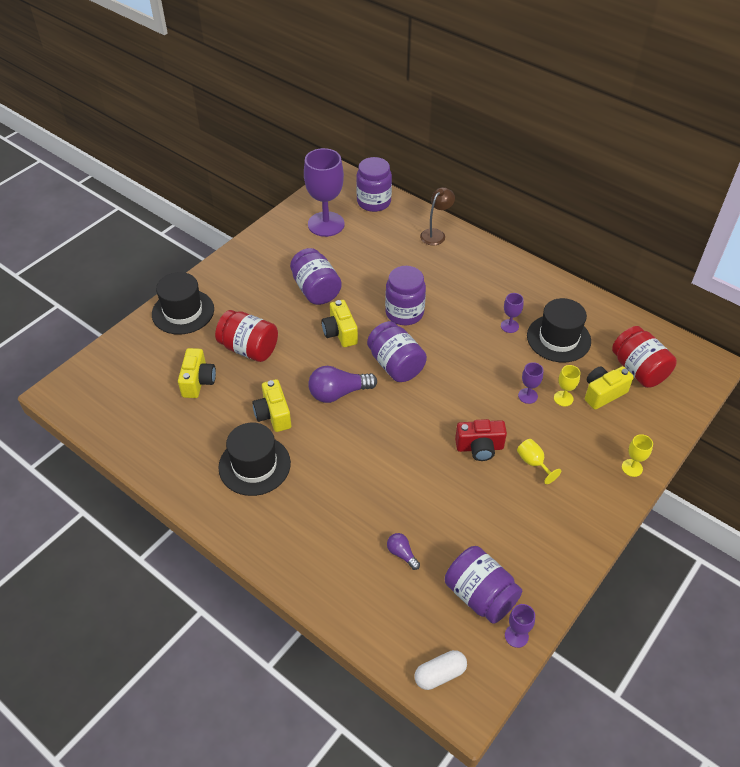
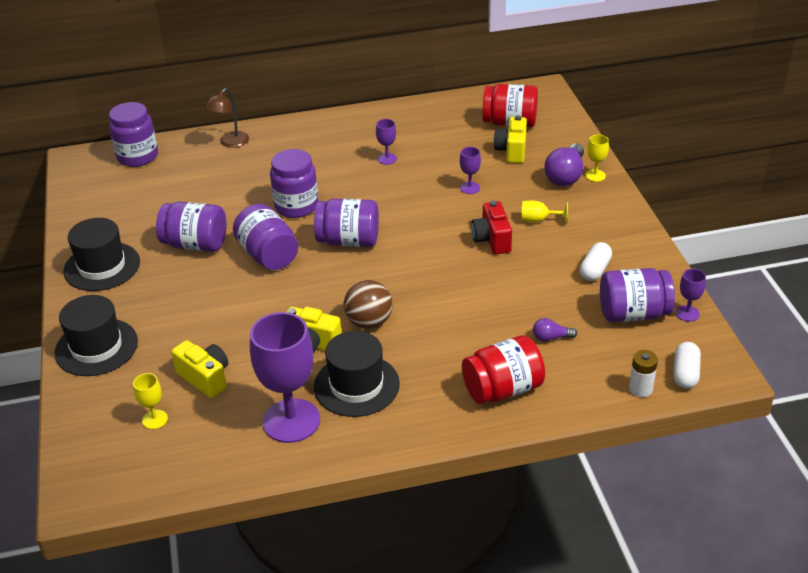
camera: 50 degrees left, 10 degrees down
(249, 349) = (209, 323): red jar -> red jar (503, 389)
(322, 431) = (369, 322): none -> brown ball
(326, 224) = (121, 198): purple goblet -> purple goblet (291, 421)
(338, 393) = (337, 290): purple light bulb -> purple light bulb (566, 176)
(340, 333) = (268, 255): yellow camera -> purple jar
(395, 650) = (640, 389): none -> white battery
(436, 234) = (230, 143): brown lamp -> brown lamp turned 135 degrees counterclockwise
(479, 448) = (492, 240): red camera -> red camera turned 135 degrees clockwise
(509, 537) = (595, 270): none -> white capsule
(558, 338) = (432, 142): black hat -> black hat (102, 266)
(563, 398) = (493, 172): yellow goblet -> yellow goblet (155, 419)

